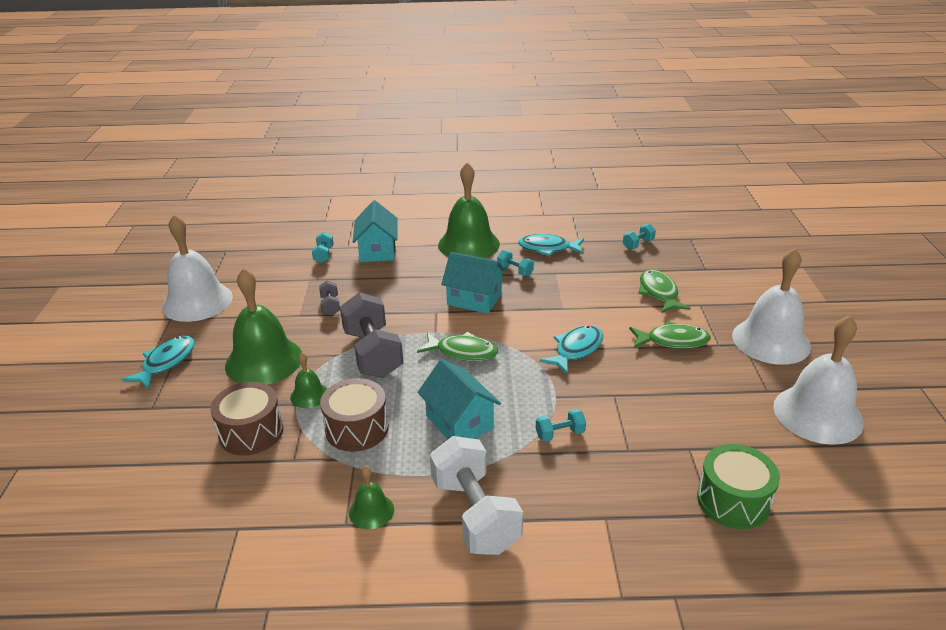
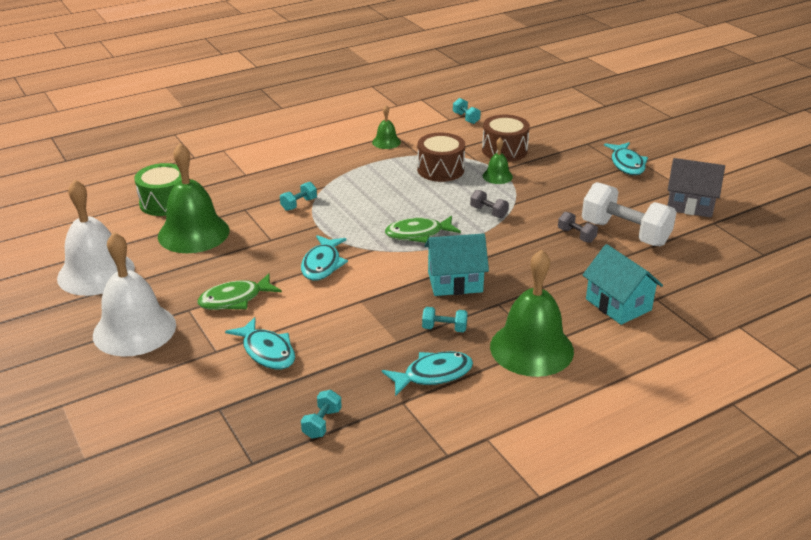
camera: 150 degrees right, 0 degrees up
(197, 301) = (690, 205): white bell -> grey house
(264, 361) = (562, 184): green bell -> green bell (193, 233)
(323, 255) = (663, 281): turquoise dumbbell -> turquoise dumbbell (466, 118)
(373, 353) = (488, 212): grey dumbbell -> grey dumbbell, size x0.45
(459, 422) = (375, 191): turquoise house -> none
(475, 514) = (325, 156): white dumbbell -> white dumbbell (625, 233)
(659, 293) = (267, 351): green fish -> turquoise fish

